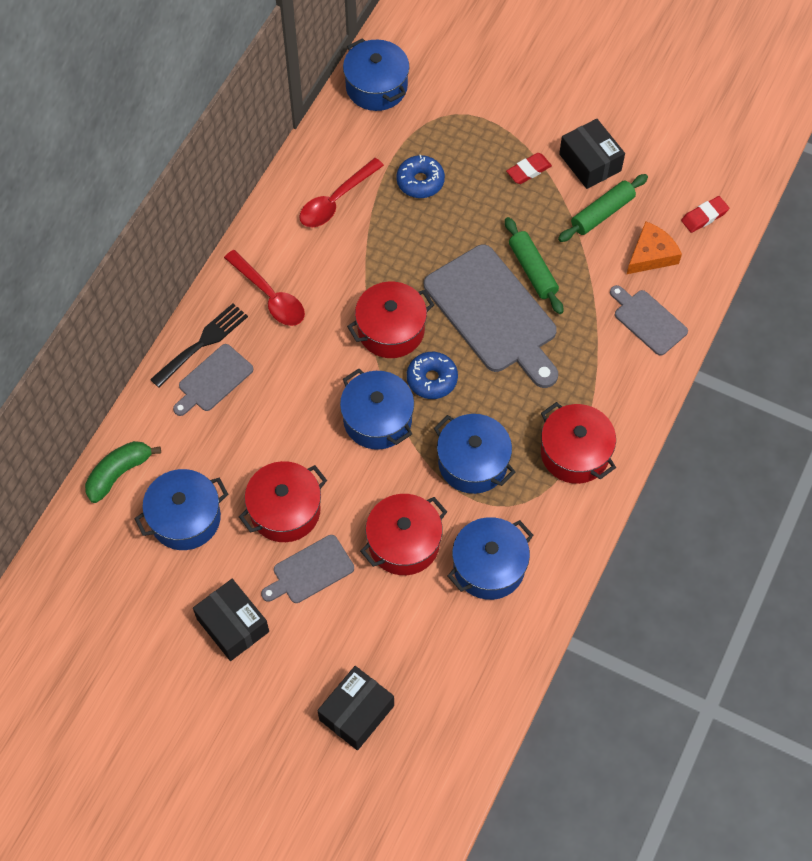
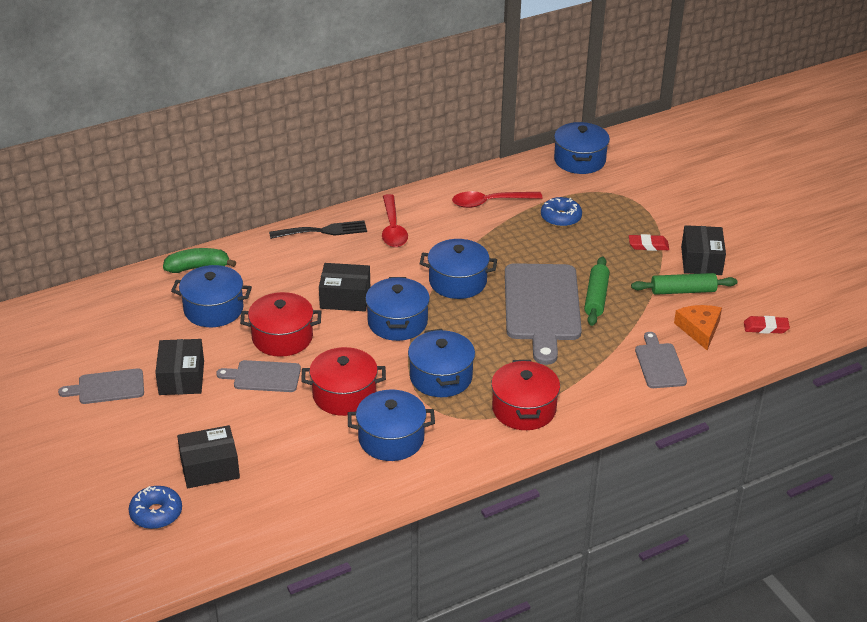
camera: 35 degrees right, 25 degrees down
(213, 380) = (309, 251): grey cutting board -> grey cutting board (107, 387)
(301, 420) = (345, 298): none -> black box
(391, 330) = (457, 282): red pot -> blue pot
(432, 379) = (459, 320): blue donut -> blue donut (156, 513)
(651, 255) = (699, 329): orange cheese -> orange cheese turned 90 degrees counterclockwise

